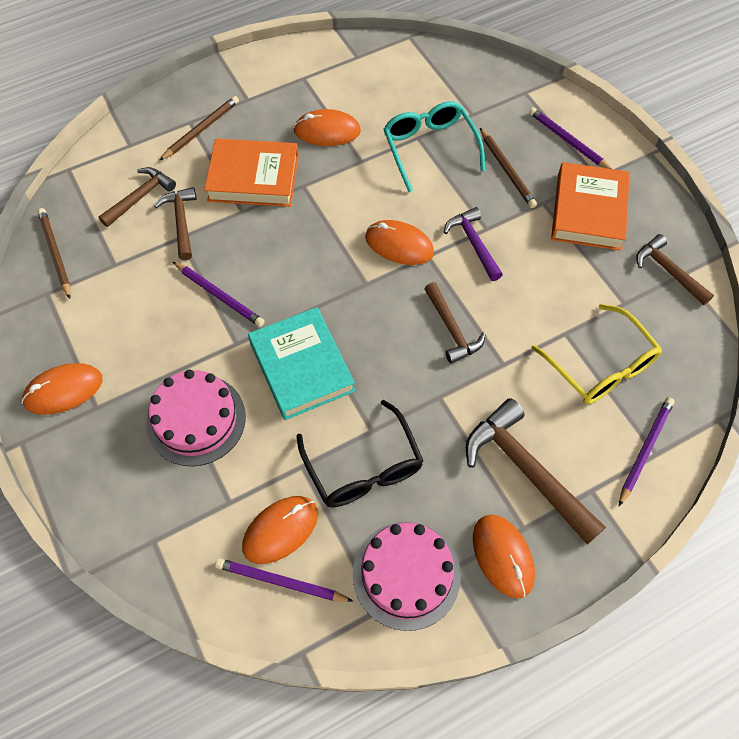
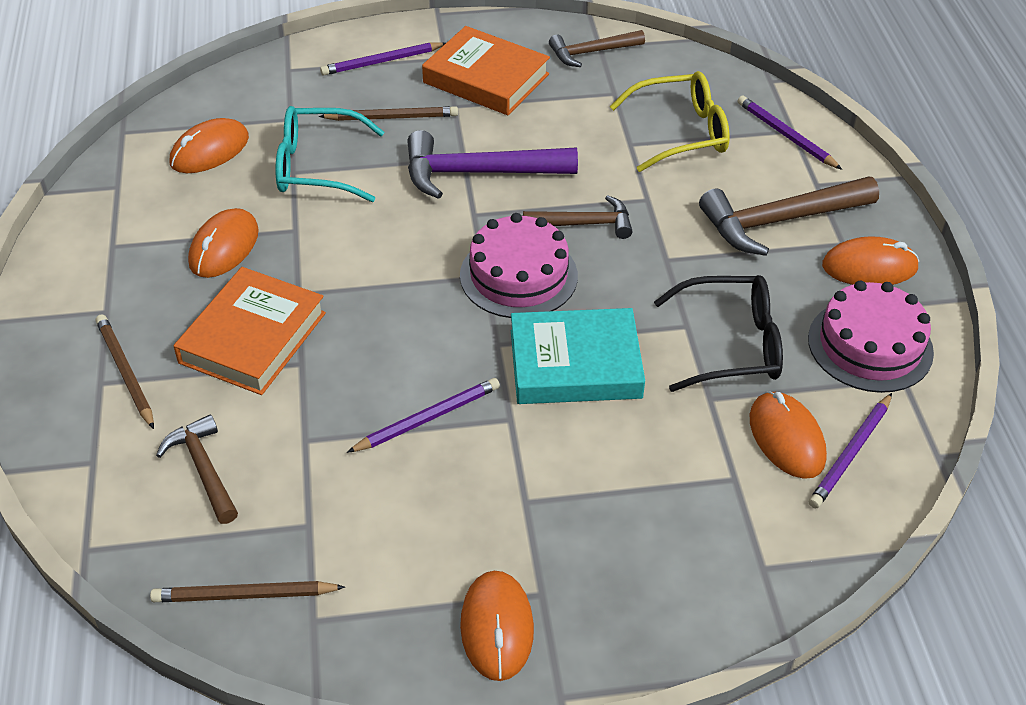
camera: 70 degrees left, 15 degrees down
(181, 222) = (279, 431): brown hammer -> none
(196, 419) = (606, 485): pink cake -> pink cake (518, 275)
(399, 245) = (445, 232): orange mouse -> orange mouse (209, 150)
(473, 243) = (478, 173): purple hammer -> purple hammer, size x1.64

